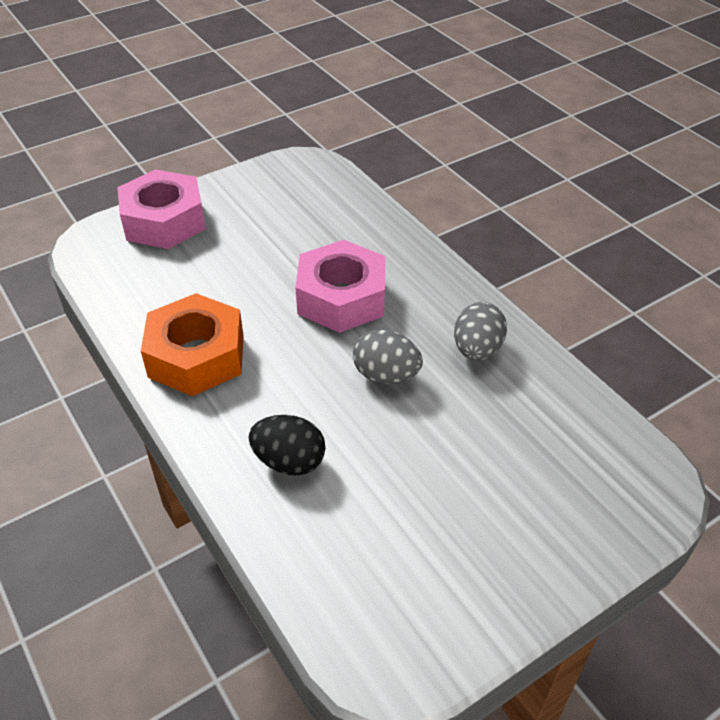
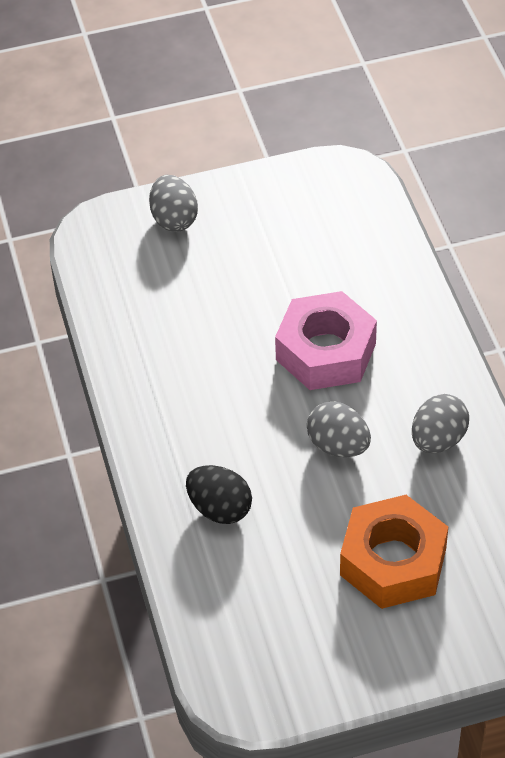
camera: 20 degrees right, 5 degrees up
(164, 221) = (174, 219): pink nut -> grey egg
(196, 356) = (166, 384): orange nut -> orange nut (393, 561)

